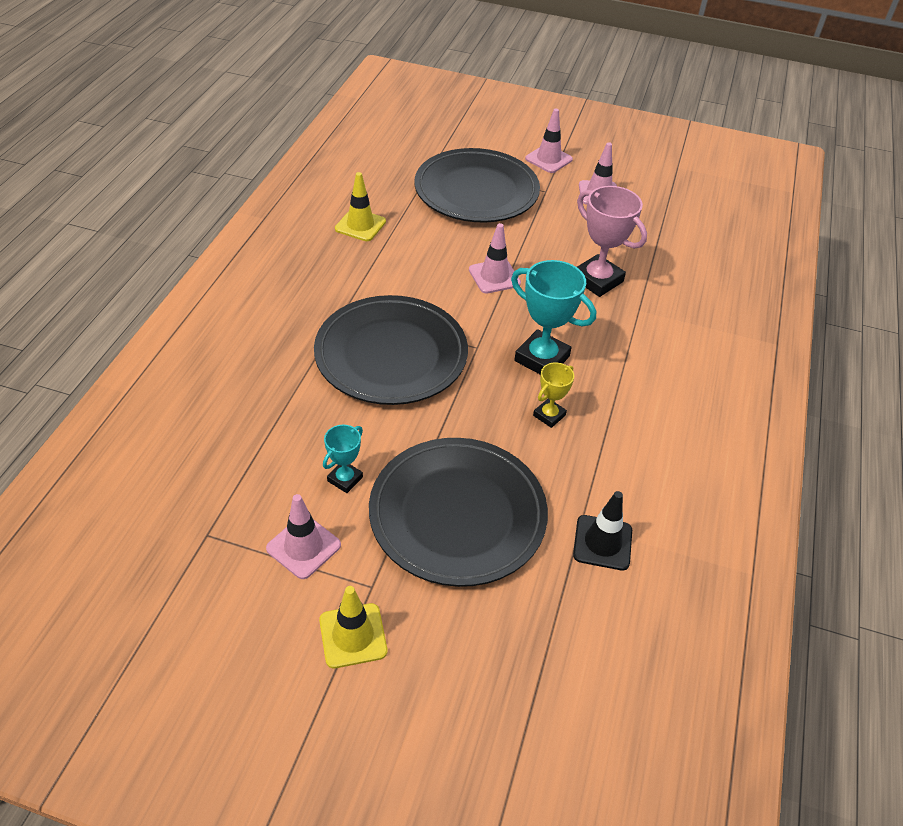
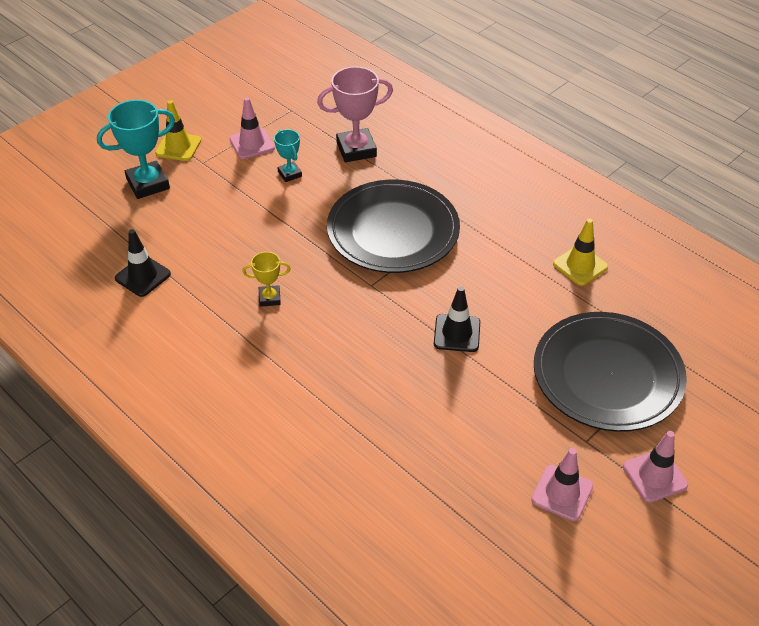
camera: 120 degrees right, 0 degrees up
(457, 515) = (221, 215): black plate -> none
(494, 276) = (457, 333): pink traffic cone -> black traffic cone
(542, 358) = (332, 321): turquoise trophy -> turquoise trophy (148, 184)
(549, 415) = (269, 298): yellow trophy -> yellow trophy turned 75 degrees counterclockwise
(597, 280) = (410, 412): pink trophy -> pink trophy (356, 149)

